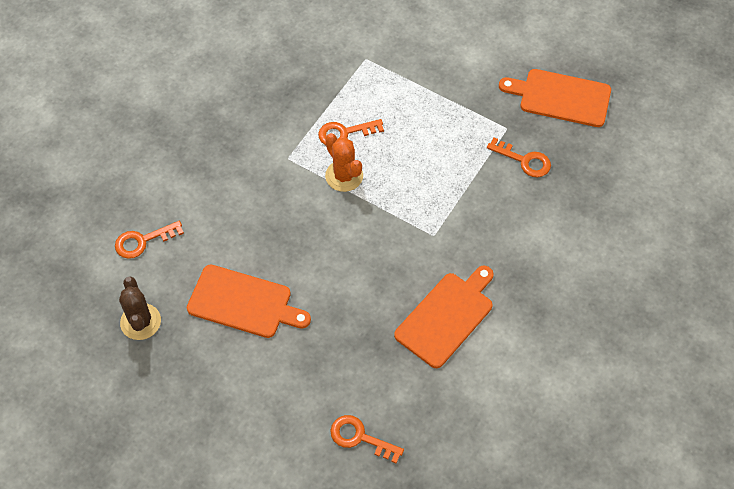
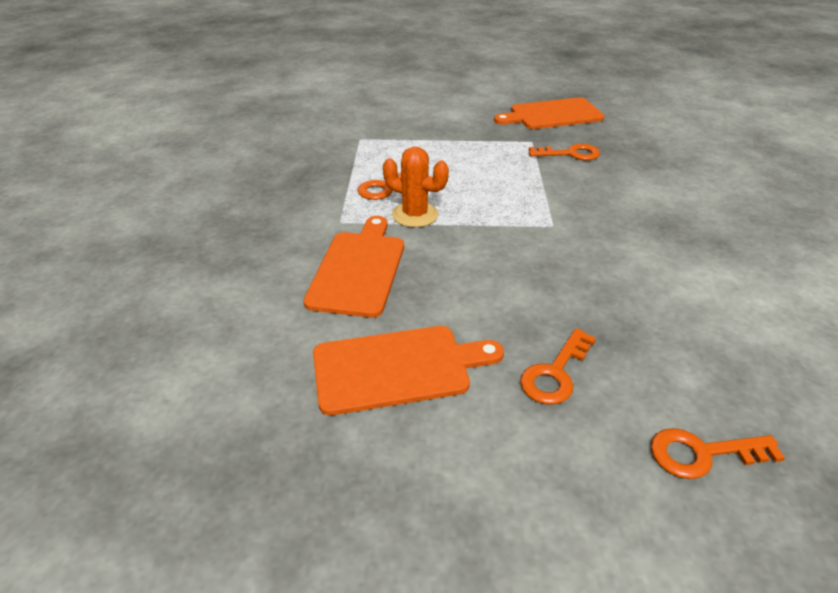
camera: 30 degrees left, 20 degrees down
(140, 322) = (254, 460): brown cactus -> none
(143, 241) = (200, 359): orange key -> orange key (555, 373)
(447, 316) = (644, 281): orange cutting board -> orange cutting board (359, 269)

